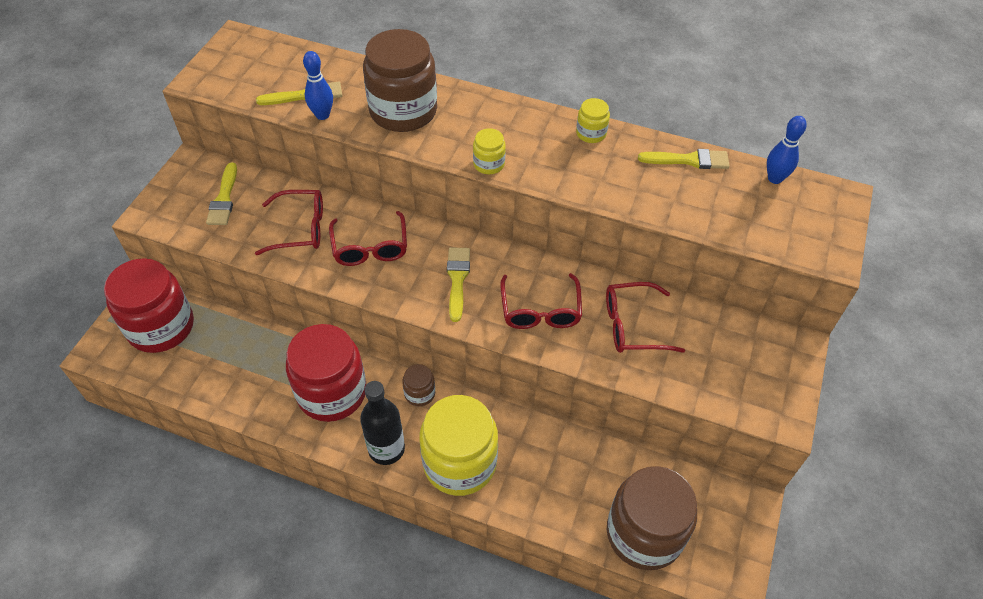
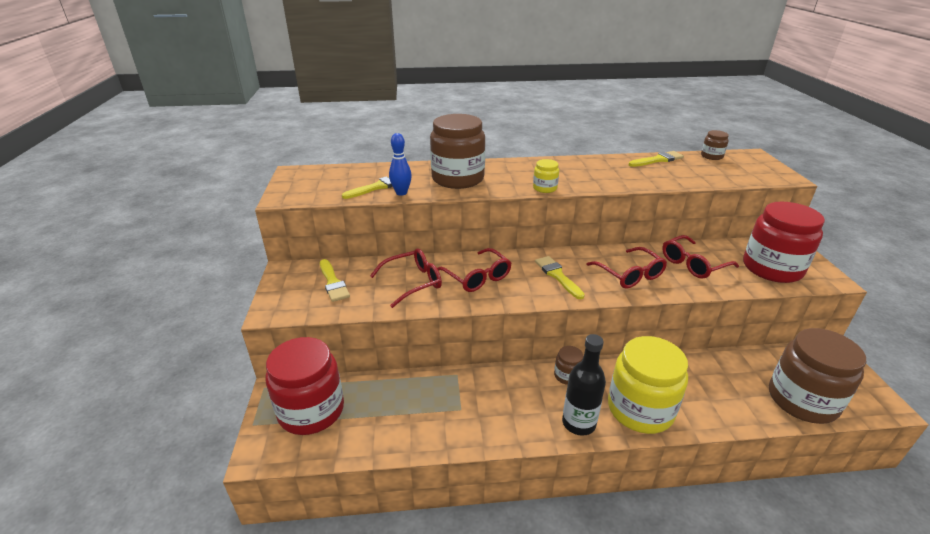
camera: 25 degrees left, 20 degrees down
(332, 392) = (500, 401): red jar -> red jar (772, 268)
(591, 133) = (588, 162): yellow jar -> none
(775, 178) = (711, 156): blue bowling pin -> brown jar

